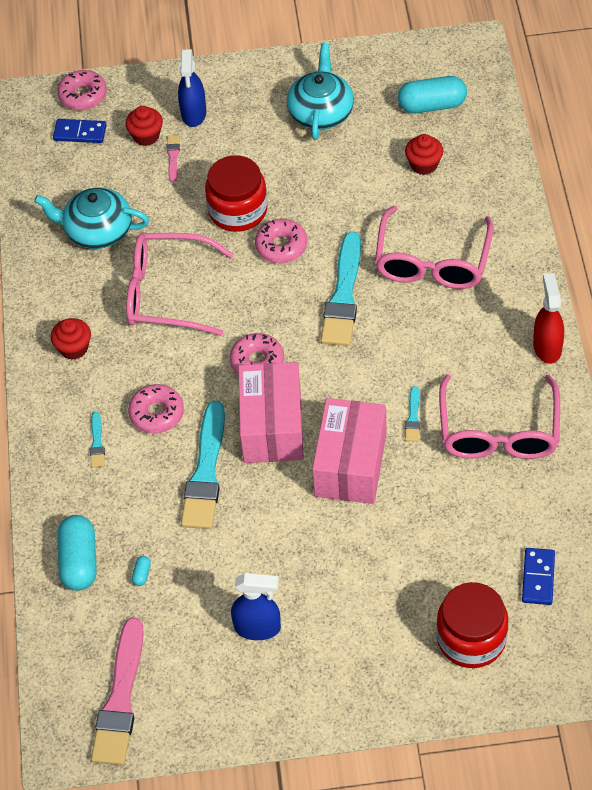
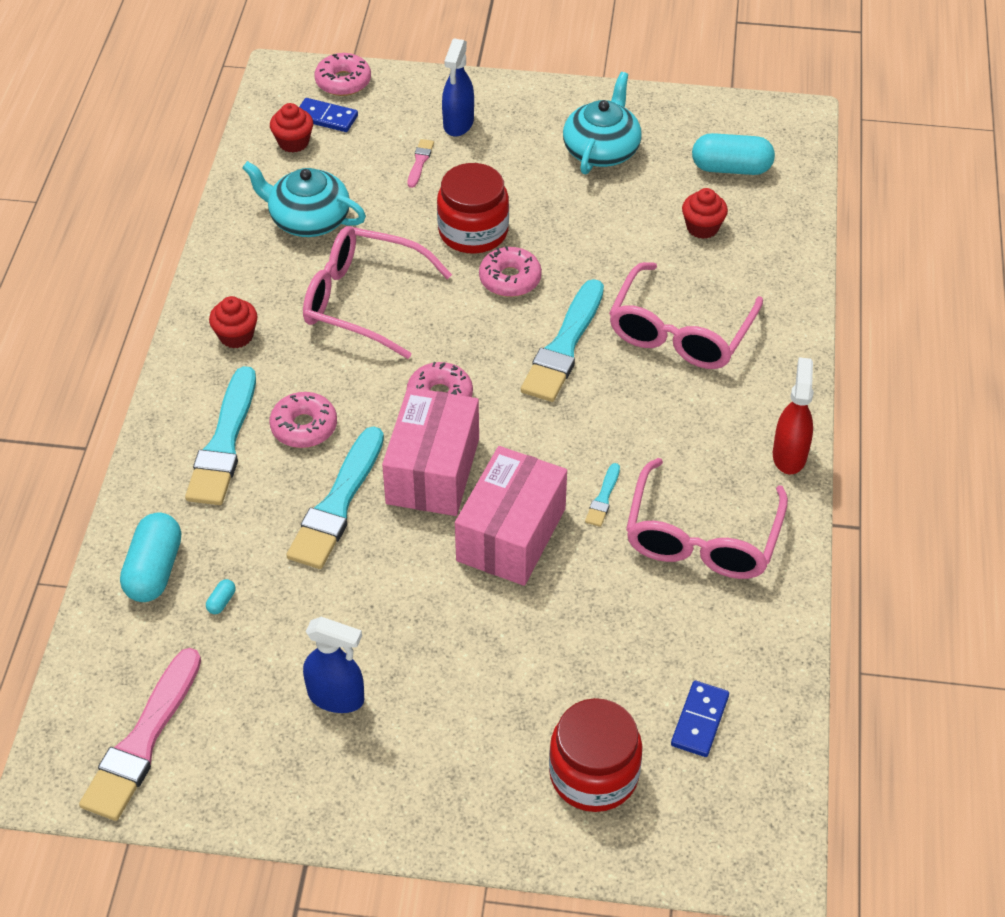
camera: 10 degrees right, 5 degrees down
(97, 443) = (224, 443): turquoise brush -> turquoise brush, size x2.25
(146, 136) = (397, 135): red cupcake -> red cupcake (293, 142)

